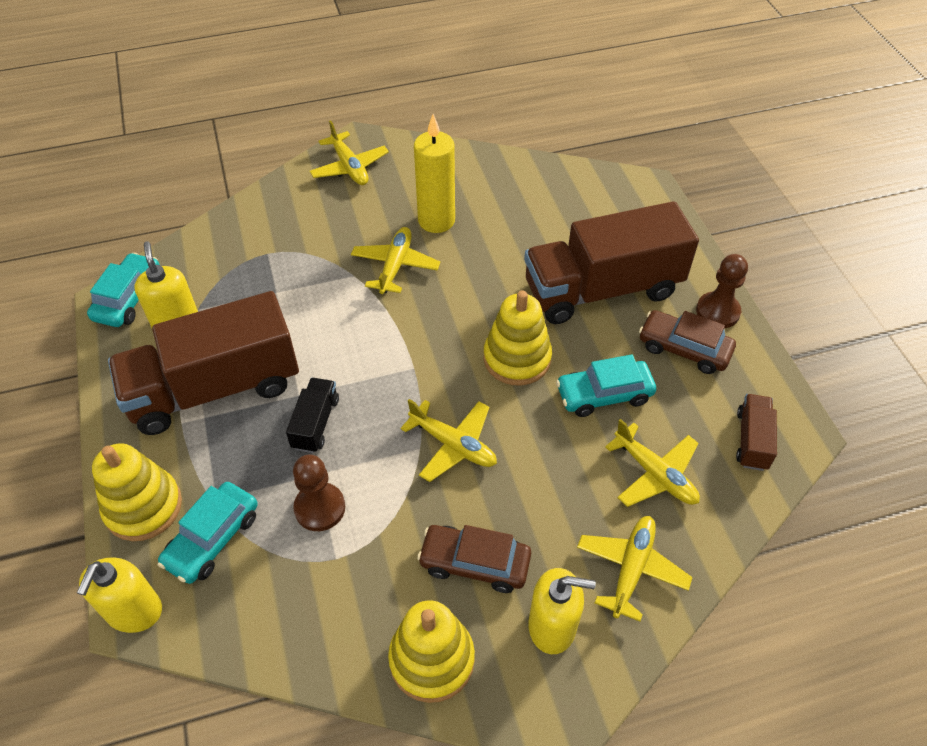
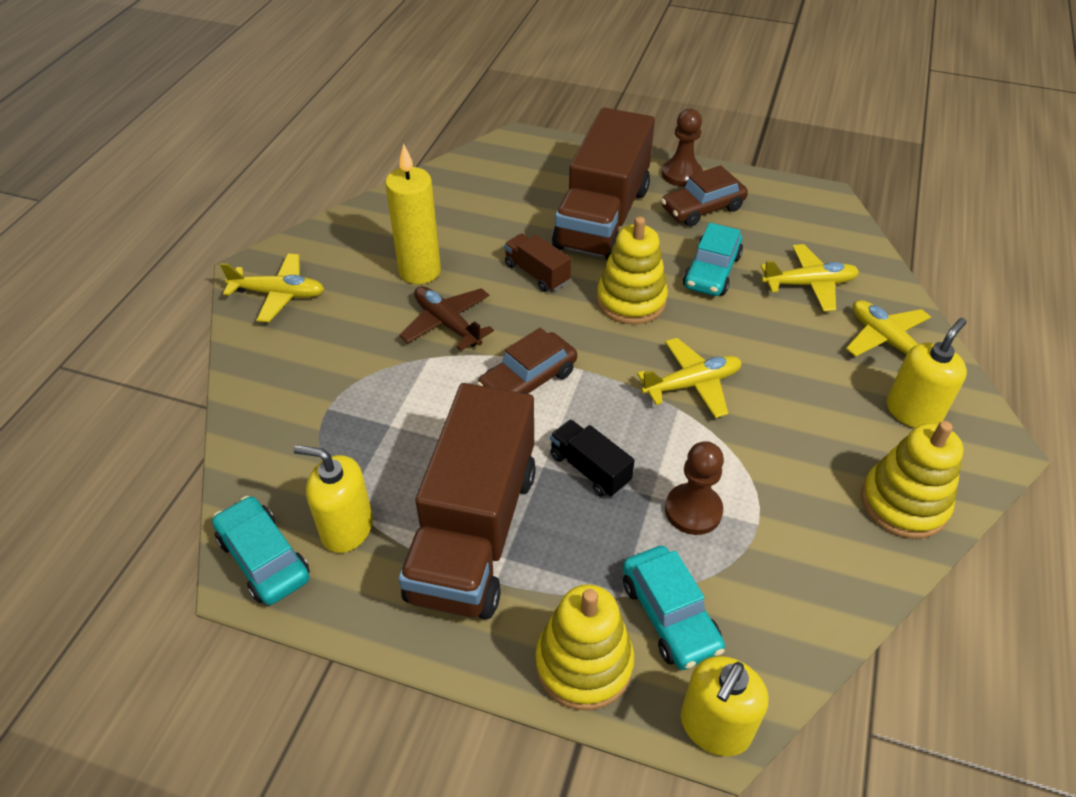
camera: 55 degrees left, 5 degrees down
(134, 611) = (715, 726): yellow soap dispenser -> yellow soap dispenser turned 75 degrees clockwise
(395, 266) = (447, 324): yellow plane -> brown plane
(474, 563) = (825, 430): brown car -> brown car (528, 380)
(752, 440) = (814, 222): brown truck -> brown truck (536, 273)

